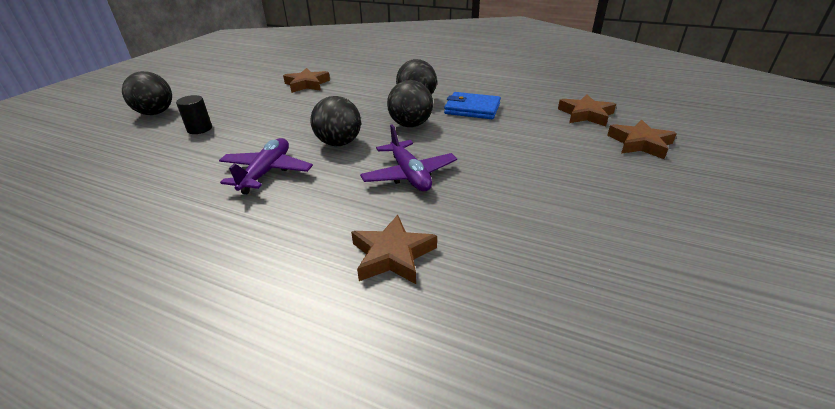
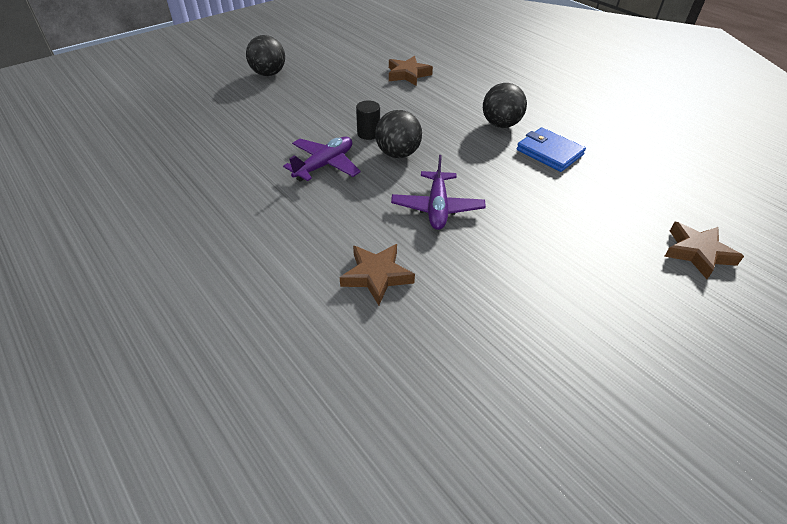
camera: 25 degrees right, 10 degrees up
(199, 129) = (294, 102): black cylinder -> black cylinder (368, 133)
(410, 125) = (474, 153): black ball -> none
(585, 115) = (669, 198): brown star -> none

